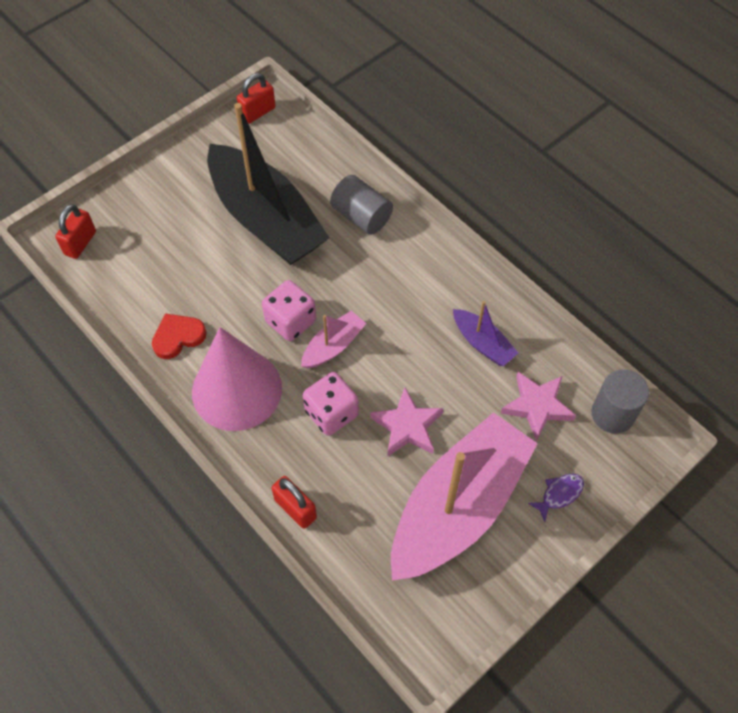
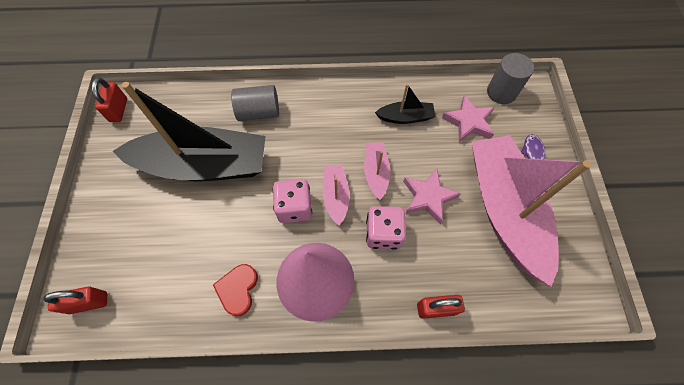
camera: 50 degrees left, 5 degrees up
(80, 243) = (89, 303): red padlock -> red padlock turned 75 degrees counterclockwise
(391, 362) = (376, 173): none -> pink boat
(482, 343) = (405, 117): purple boat -> black boat

